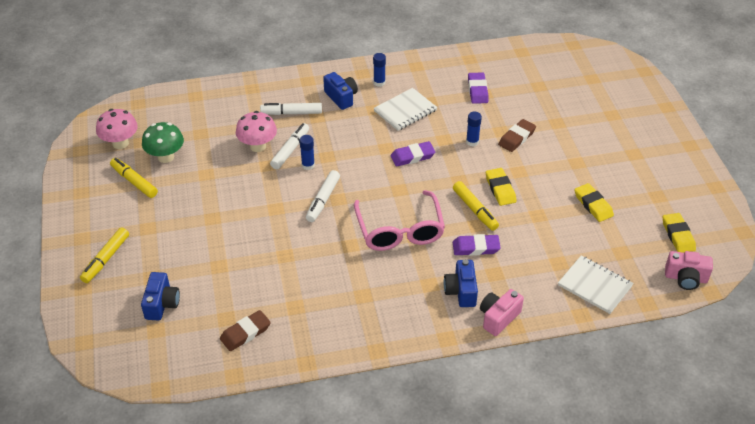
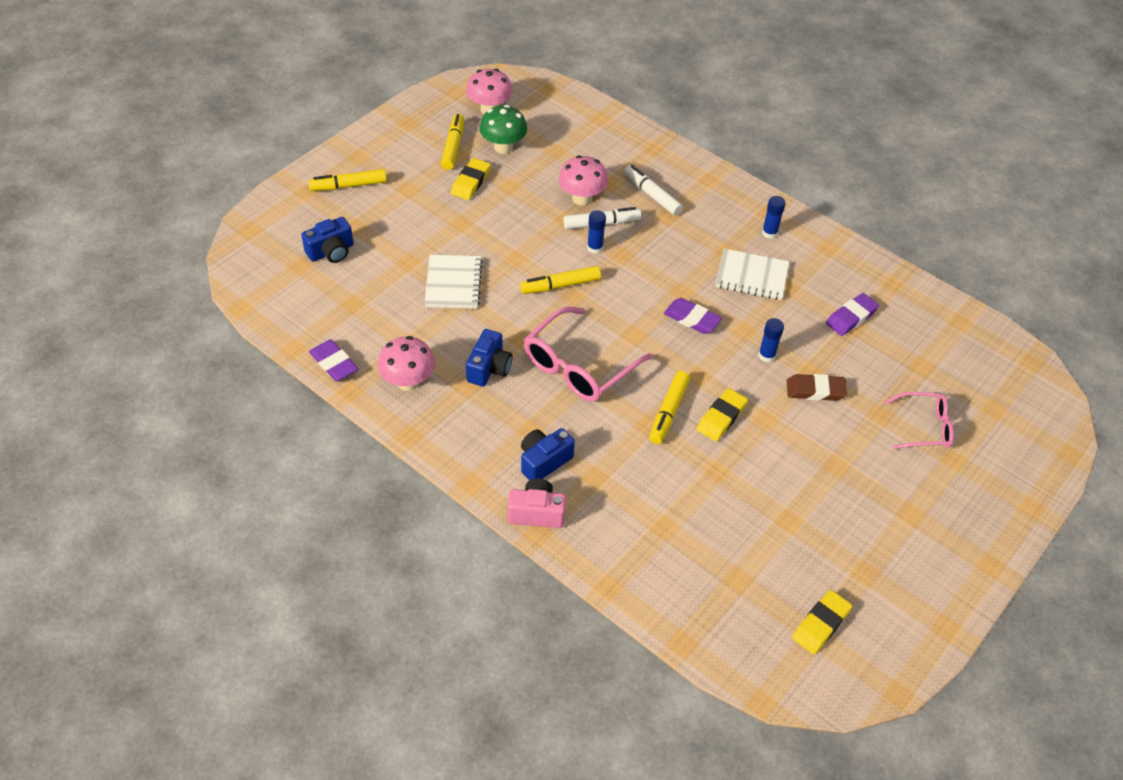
camera: 50 degrees right, 5 degrees up
(245, 333) = (347, 327): brown eraser -> none
(323, 200) = (560, 285): white marker -> yellow marker
(329, 325) = (408, 382): none -> pink mushroom
(341, 97) = (714, 217): blue camera -> blue camera (489, 368)
(476, 247) = (615, 441): purple eraser -> purple eraser (334, 363)
(581, 112) = (924, 427): none -> pink glasses
(593, 205) = (784, 514): yellow eraser -> yellow eraser (470, 182)
(595, 286) = (662, 578): white notebook -> white notebook (453, 283)
(685, 278) = (758, 665): pink camera -> none

